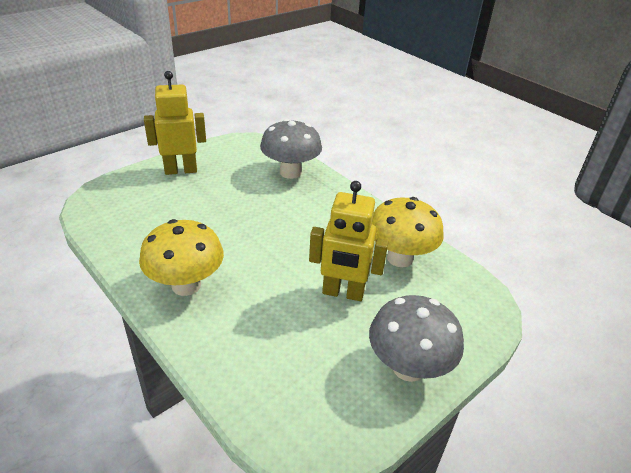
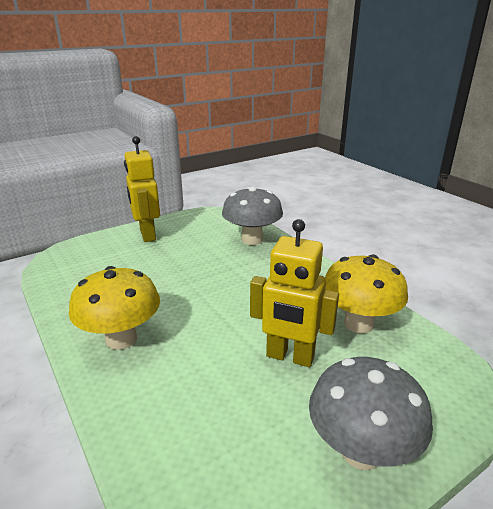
camera: 10 degrees right, 10 degrees down
(181, 170) = (147, 235): yellow robot -> yellow robot turned 105 degrees counterclockwise

